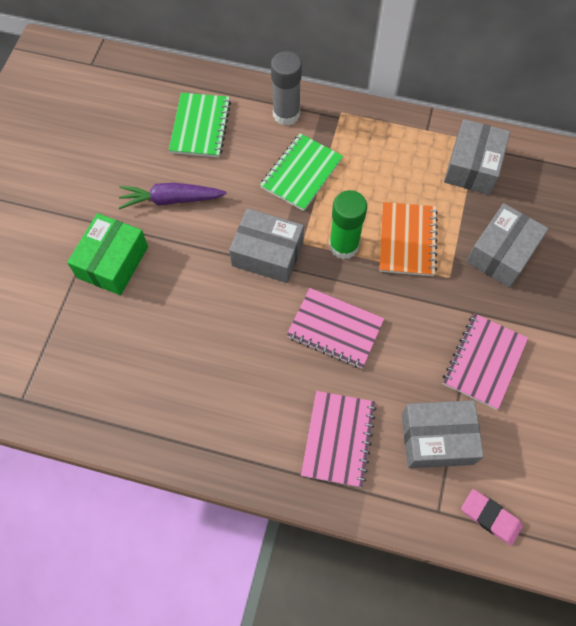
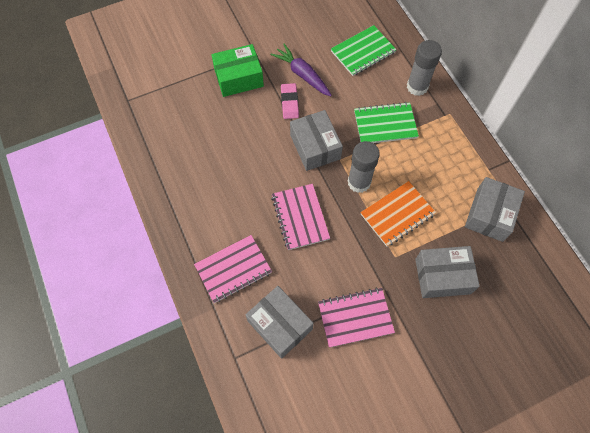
camera: 50 degrees right, 0 degrees up
(343, 246) = (359, 182): green glue stick -> grey glue stick
(472, 166) = (489, 214): grey box -> grey box turned 45 degrees counterclockwise
(490, 517) = (255, 392): pink eraser -> pink eraser (289, 103)

